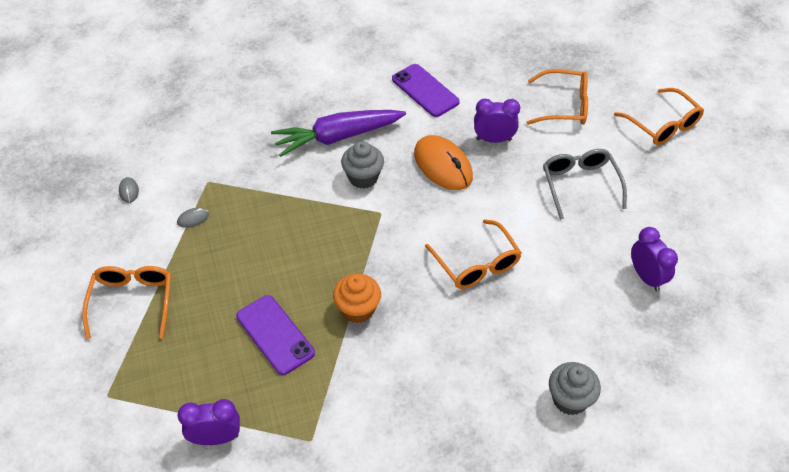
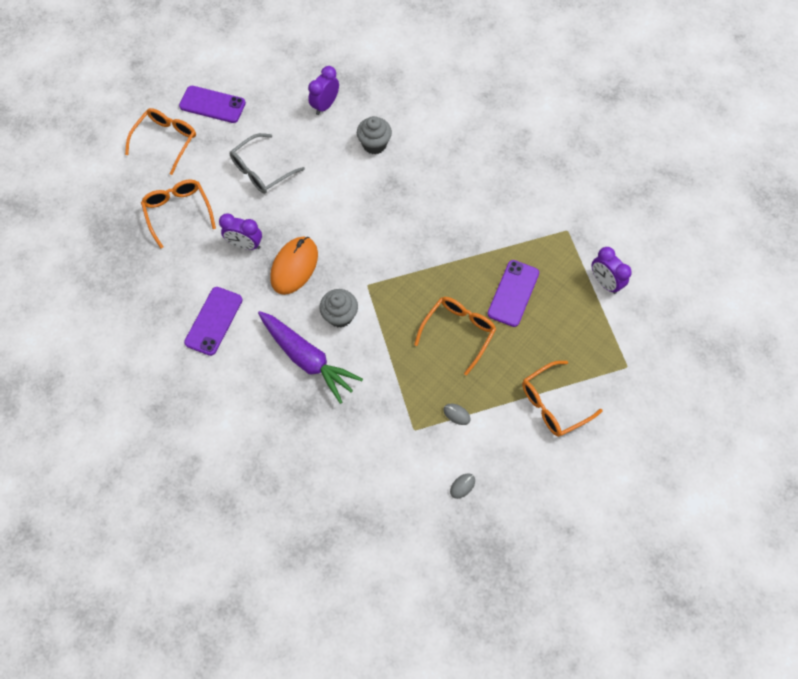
camera: 120 degrees left, 15 degrees up
(358, 309) = (460, 255): orange cupcake -> none
(476, 263) = (375, 203): orange glasses -> orange glasses (458, 333)
(493, 139) = (245, 244): purple clock -> purple clock turned 45 degrees counterclockwise
(570, 399) = (445, 113): grey cupcake -> grey cupcake (374, 144)
(697, 177) = (212, 105): none -> purple phone

